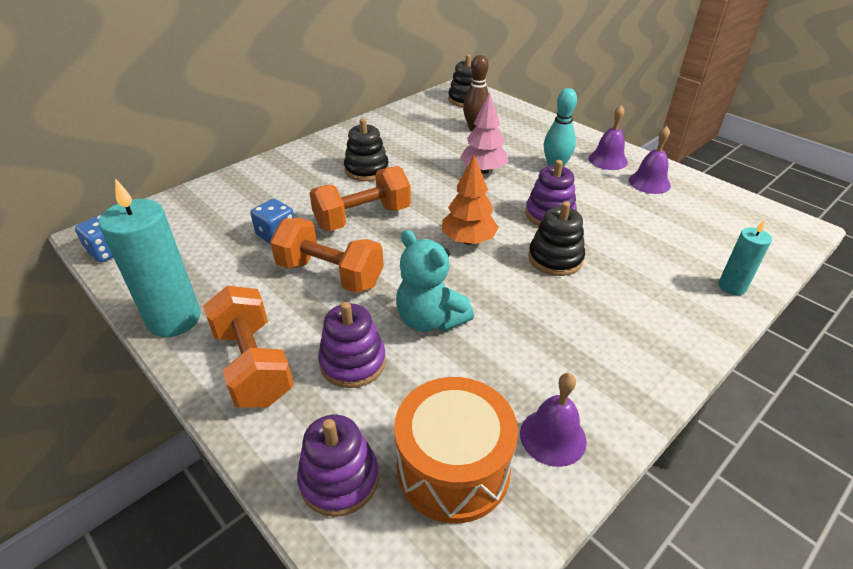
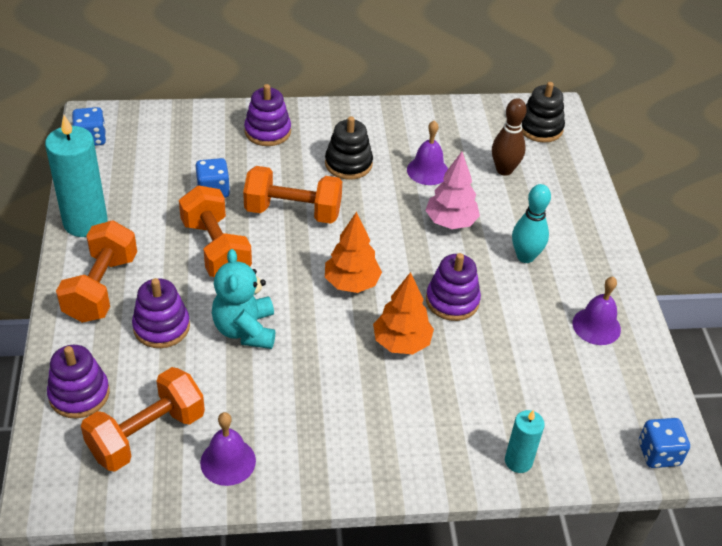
camera: 35 degrees right, 5 degrees up
(276, 177) = (267, 131): none -> purple stacking toy
(453, 468) = (147, 434): orange drum -> orange dumbbell
(555, 258) = (401, 342): black stacking toy -> orange tree
(608, 160) = (590, 278): purple bell -> purple bell (427, 171)
(786, 231) = (658, 453): none -> blue dice

